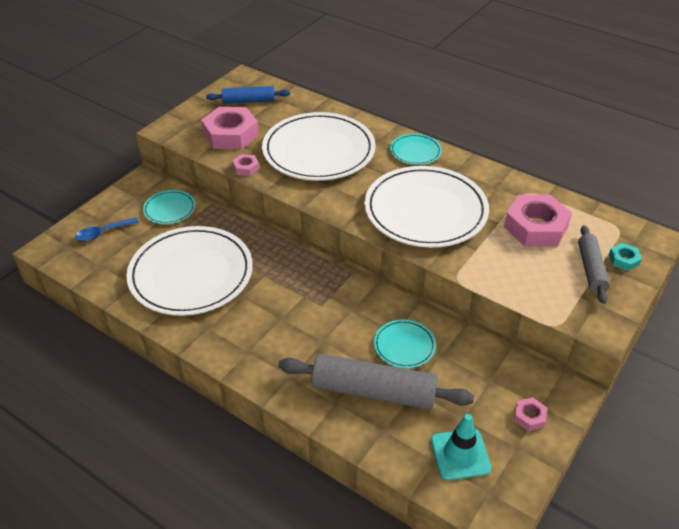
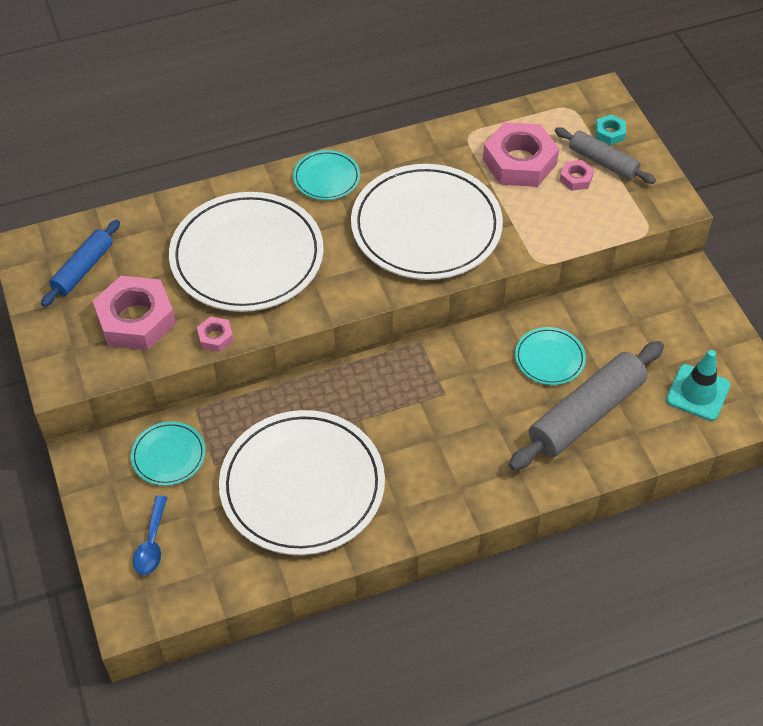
camera: 55 degrees left, 10 degrees up
(529, 417) = (693, 320): pink nut -> pink nut (576, 178)

